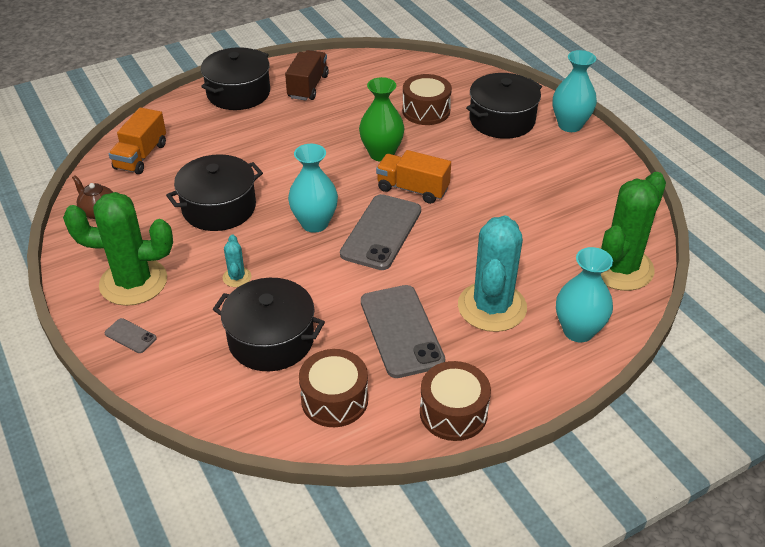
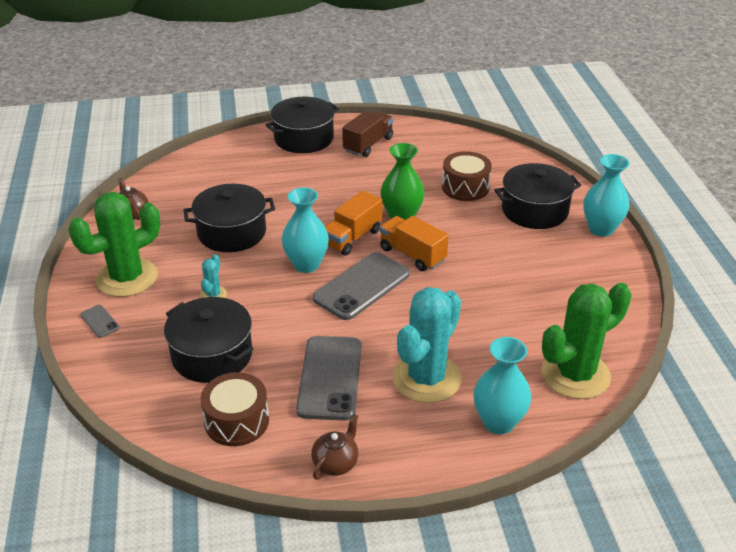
camera: 20 degrees right, 5 degrees down
(133, 282) = (127, 278): green cactus -> green cactus turned 60 degrees counterclockwise
(141, 156) = (192, 175): orange truck -> orange truck (352, 238)
(453, 412) = (336, 463): brown drum -> brown teapot

